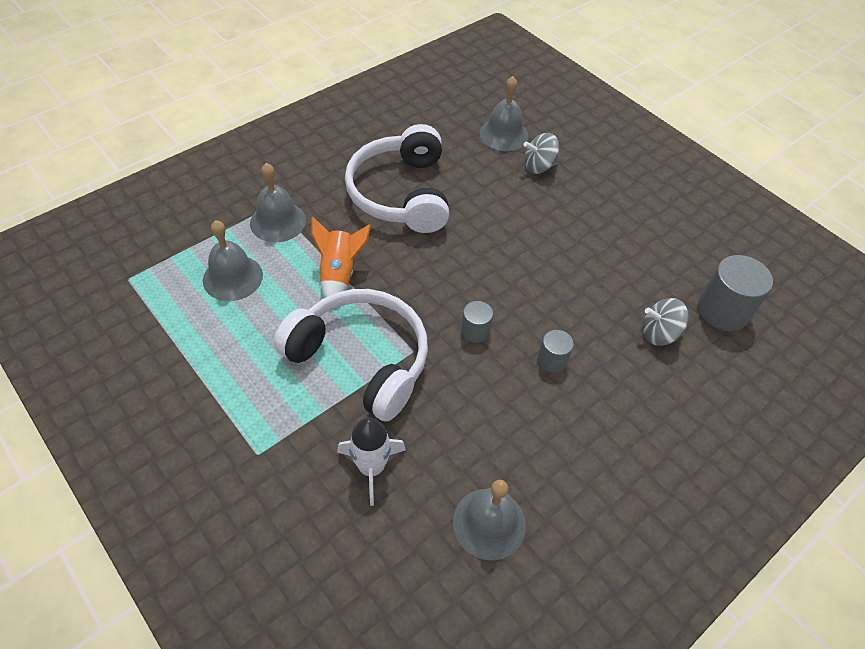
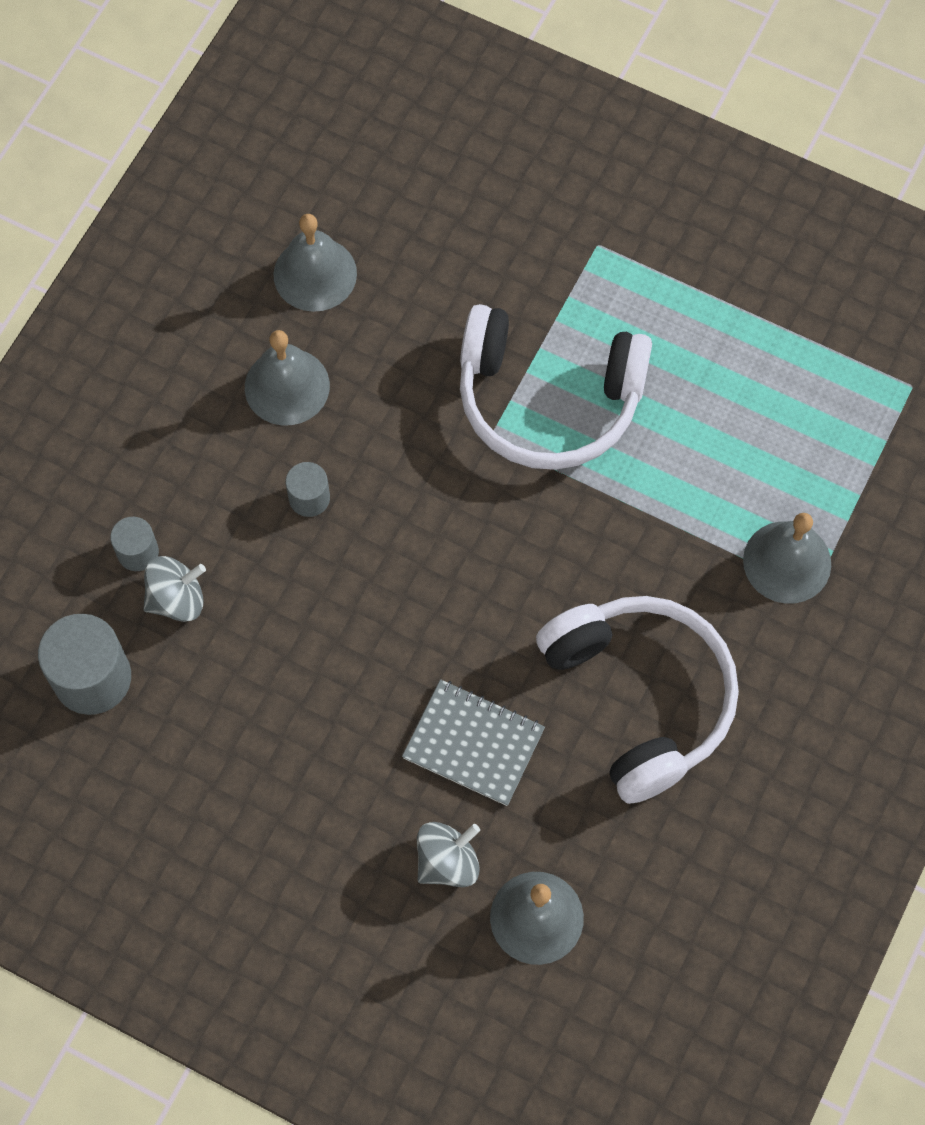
camera: 160 degrees right, 15 degrees up
(232, 277) = (782, 445): grey bell -> grey bell (287, 386)
(339, 274) = (647, 510): orange rocket -> none
(371, 468) = (466, 279): white rocket -> none
(475, 331) = (424, 499): grey cylinder -> grey cylinder (138, 552)
(503, 205) = (473, 744): none -> grey notebook

